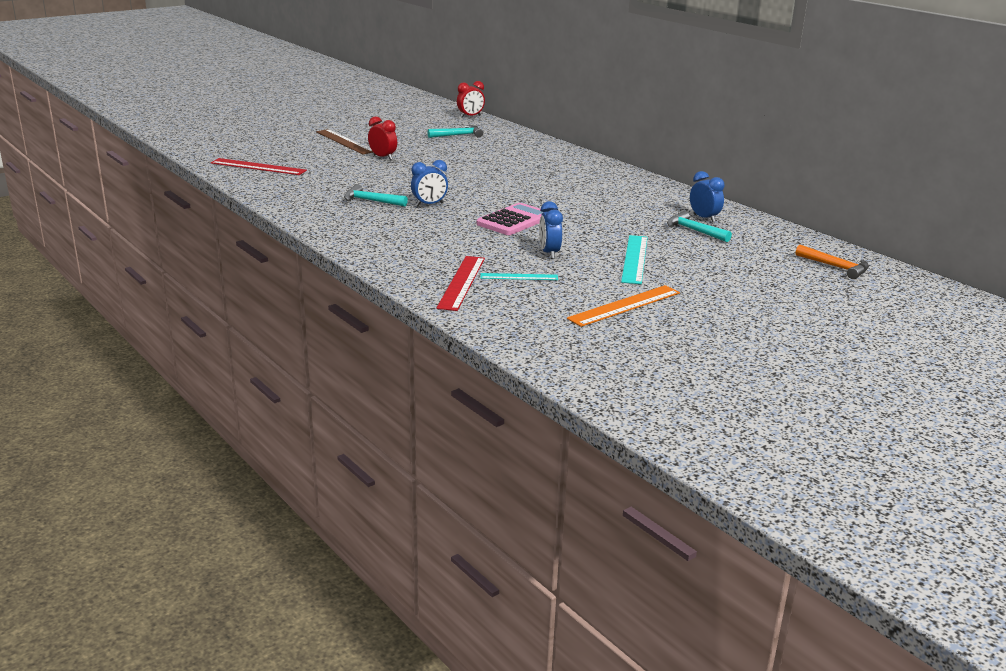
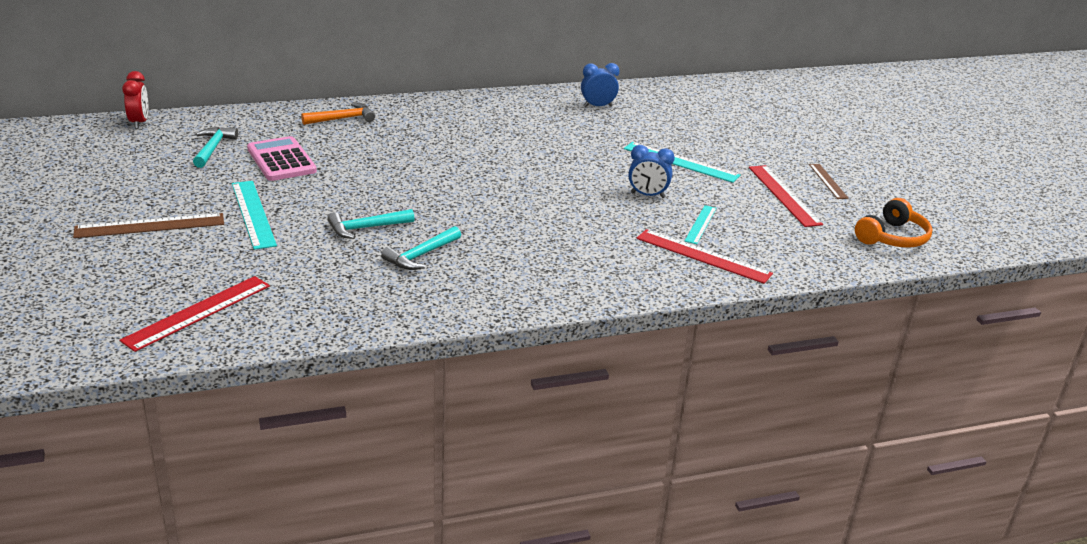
camera: 70 degrees left, 5 degrees up
(383, 157) = (253, 214): red clock -> turquoise ruler
(429, 204) = (462, 223): blue clock -> none
(514, 221) = (547, 190): pink calculator -> pink calculator (281, 160)
(594, 362) = (892, 237): none -> orange headphones
(624, 305) = (784, 195): orange ruler -> red ruler
(687, 324) = (828, 181): none -> brown ruler
(694, 231) = (626, 119): turquoise hammer -> turquoise hammer (366, 228)
(835, 267) = (734, 96): orange hammer -> orange hammer (342, 119)

